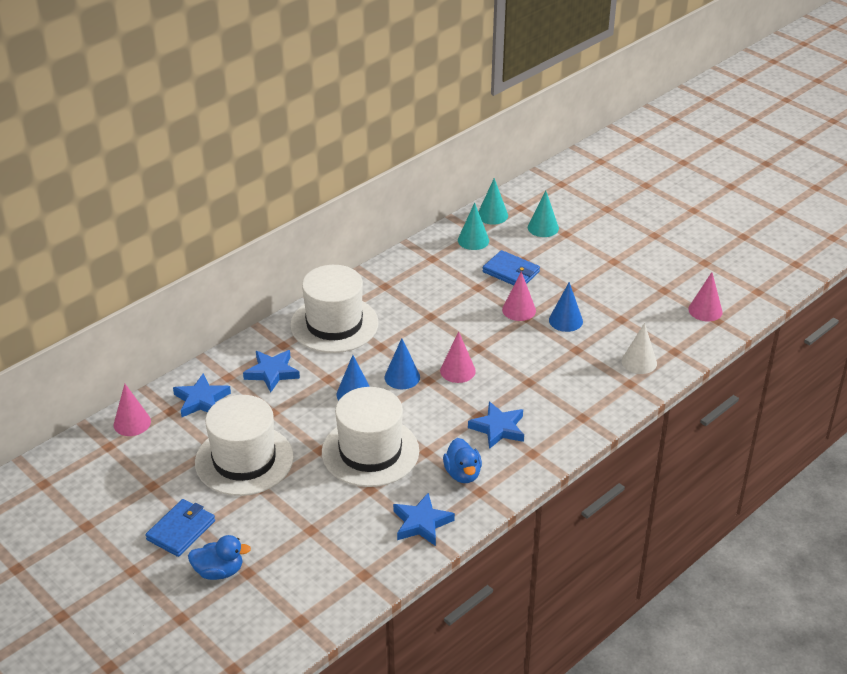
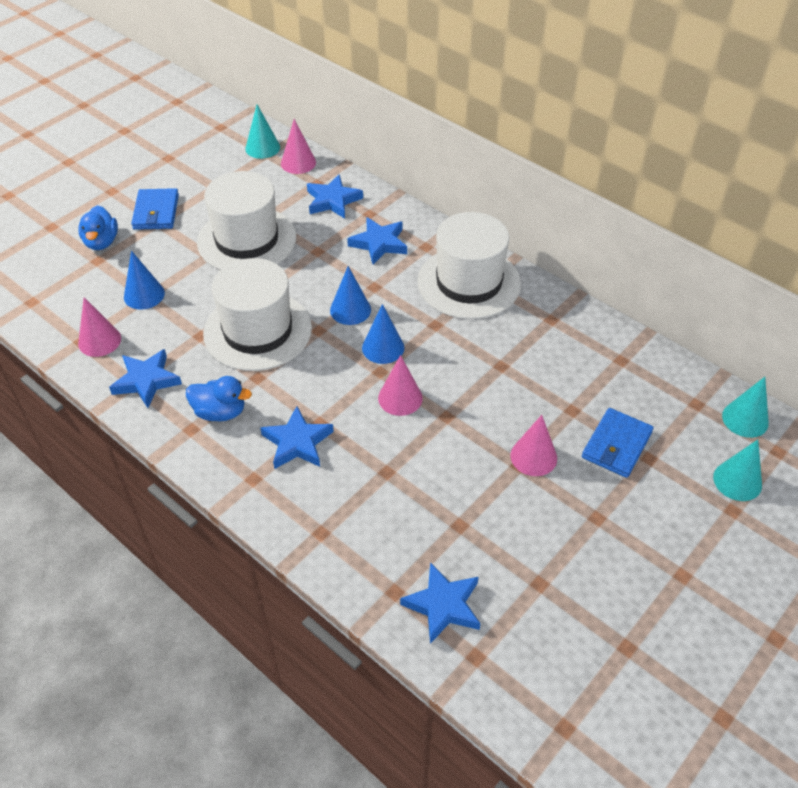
camera: 85 degrees right, 10 degrees up
(181, 530) = (156, 212): blue wallet -> blue wallet turned 60 degrees clockwise
(462, 474) = (220, 412): blue duck -> blue duck turned 150 degrees counterclockwise
(473, 240) = (676, 400): turquoise cone -> turquoise cone (262, 148)
(565, 320) = (521, 512): blue cone -> blue cone (144, 295)
(639, 362) = (443, 605): white cone -> blue star
(705, 310) = (588, 710): pink cone -> pink cone (99, 341)

